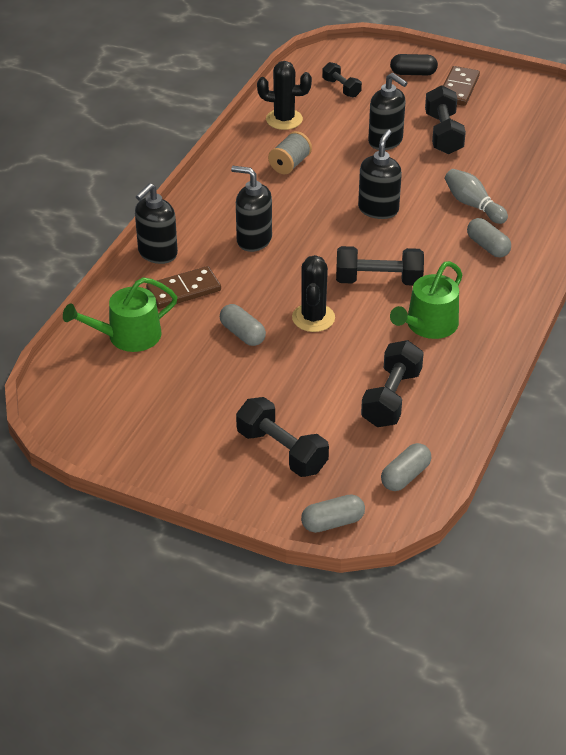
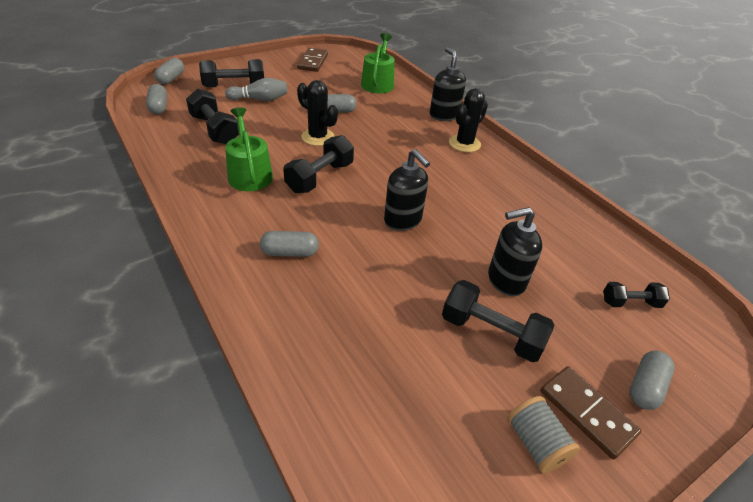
camera: 120 degrees right, 0 degrees up
(183, 290) = (398, 110): brown domino -> brown domino (313, 62)
(253, 240) = (422, 151): black soap dispenser -> none
(284, 119) = (584, 236): black cactus -> black cactus (464, 143)
(290, 164) = (507, 207): grey spool -> grey spool (535, 443)
(413, 73) = (645, 387): black capsule -> grey capsule
(473, 205) = (353, 279): grey bowling pin -> grey bowling pin (260, 99)

